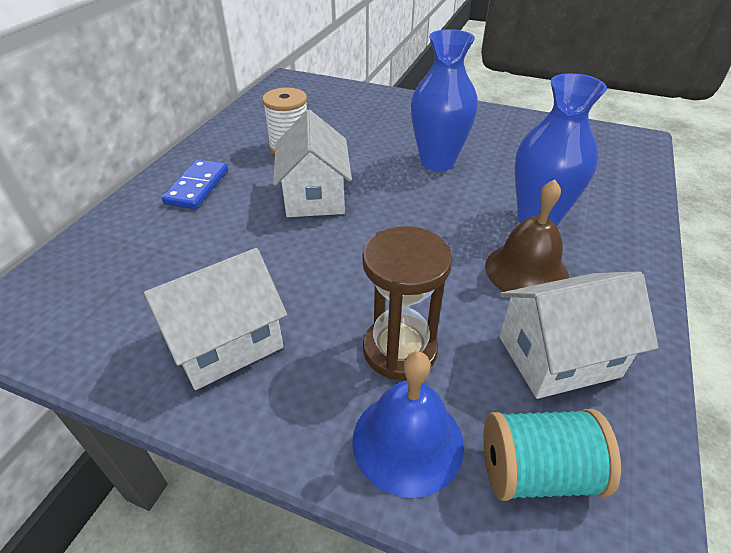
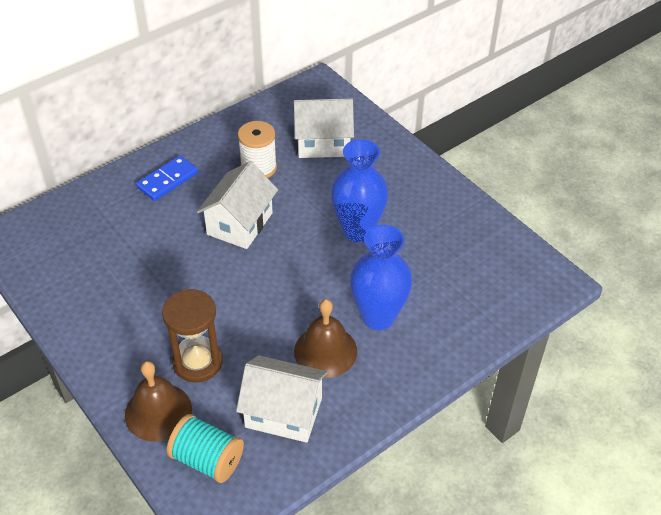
camera: 30 degrees right, 5 degrees up
(226, 342) = (109, 310): white house -> white house (323, 143)
(407, 441) = (158, 412): blue bell -> brown bell

